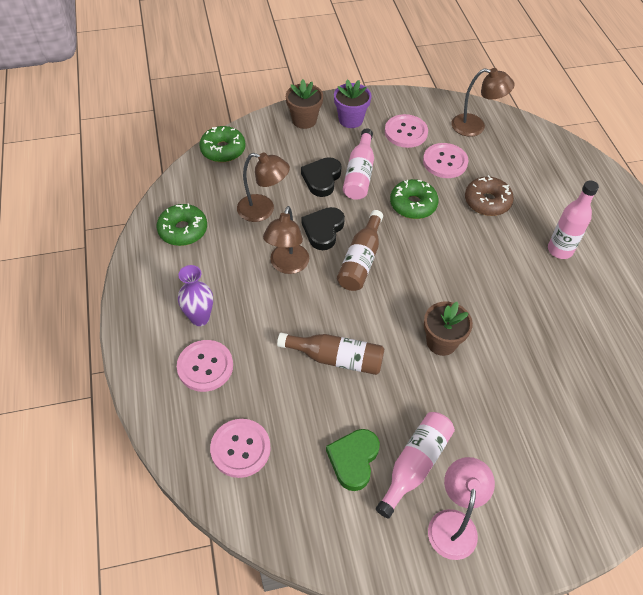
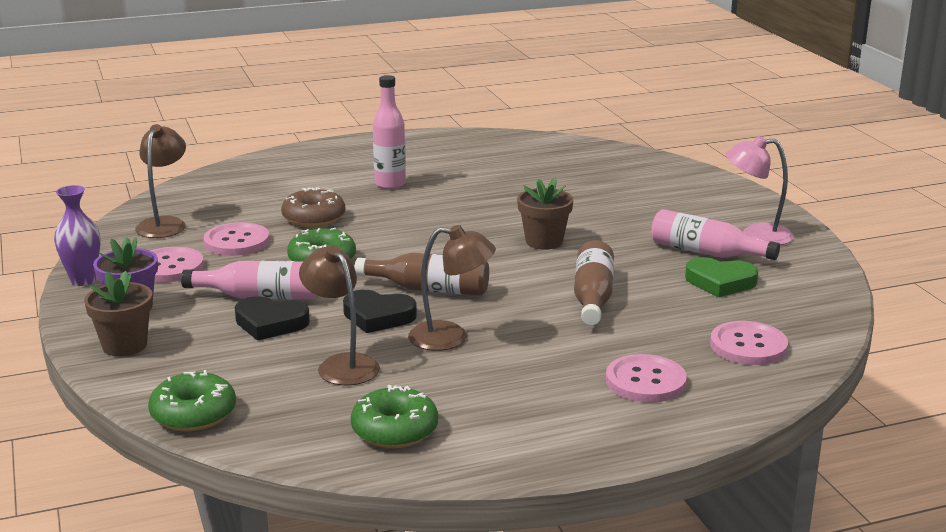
camera: 95 degrees left, 30 degrees down
(200, 318) = (567, 394): purple vase -> purple vase (83, 280)
(263, 210) = (342, 364): brown lamp -> brown lamp turned 45 degrees counterclockwise

